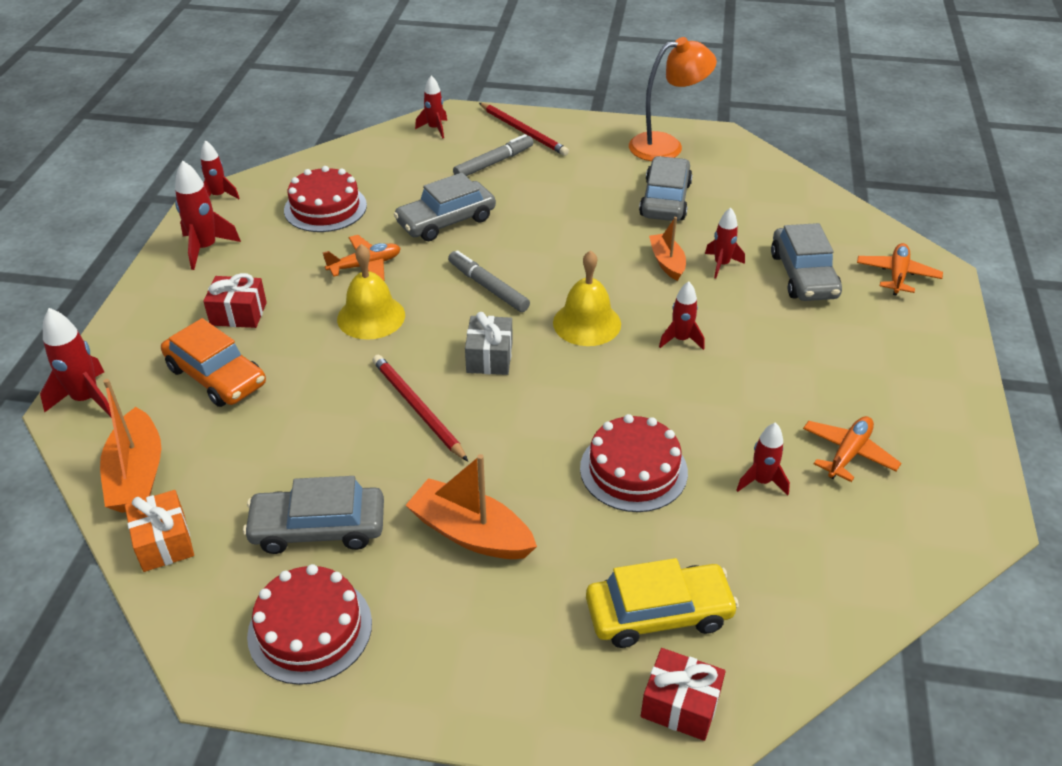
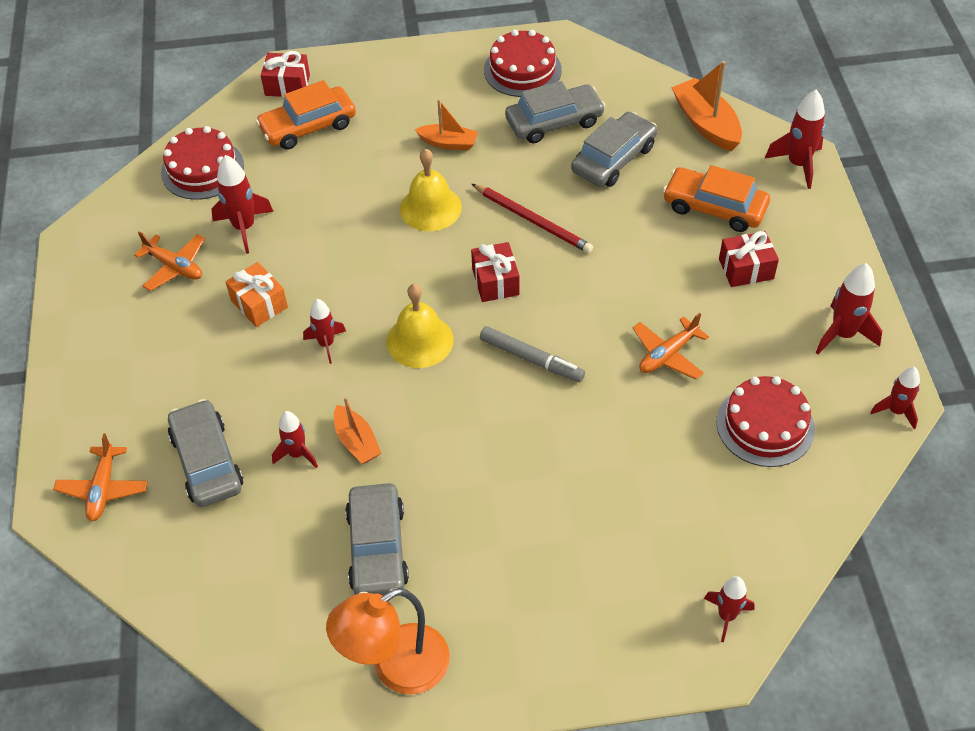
camera: 165 degrees right, 10 degrees up
(164, 542) = (650, 90): orange gift -> orange gift (259, 304)
(371, 317) = (624, 296): yellow bell -> yellow bell (430, 208)
(446, 221) = (620, 441): grey car -> grey car (613, 159)
(470, 533) = (448, 143): orange boat -> orange boat, size x0.63
(489, 357) = (495, 281): grey gift -> red gift
(494, 163) = (613, 562): grey marker -> none
(523, 131) = (604, 645): red pencil -> none
(633, 470) = (344, 213): red cake -> red cake (202, 169)
(658, 613) = (308, 126): yellow car -> orange car
(761, 481) = (244, 227): red rocket -> red rocket, size x1.51
(848, 453) = (174, 267): orange plane -> orange plane turned 75 degrees counterclockwise

